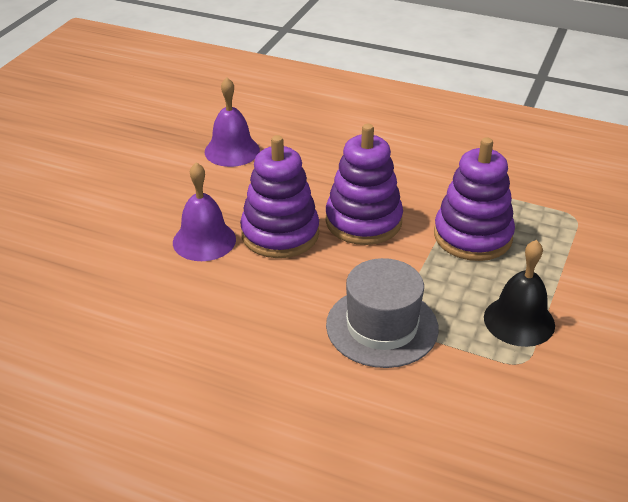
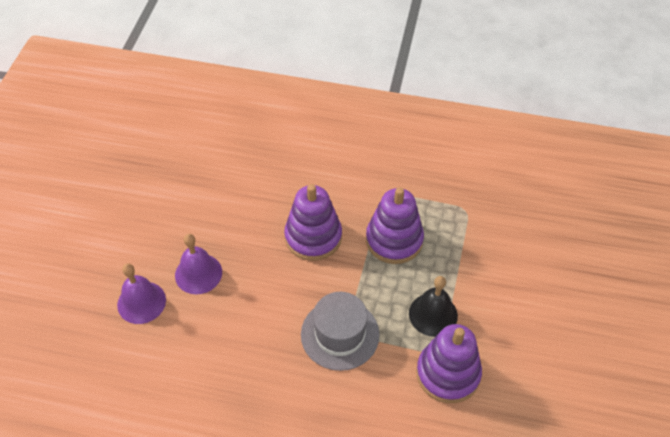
camera: 10 degrees left, 15 degrees up
(232, 151) = (201, 177): purple bell -> purple bell (141, 302)
(280, 234) = (253, 258): purple stacking toy -> purple stacking toy (448, 373)

